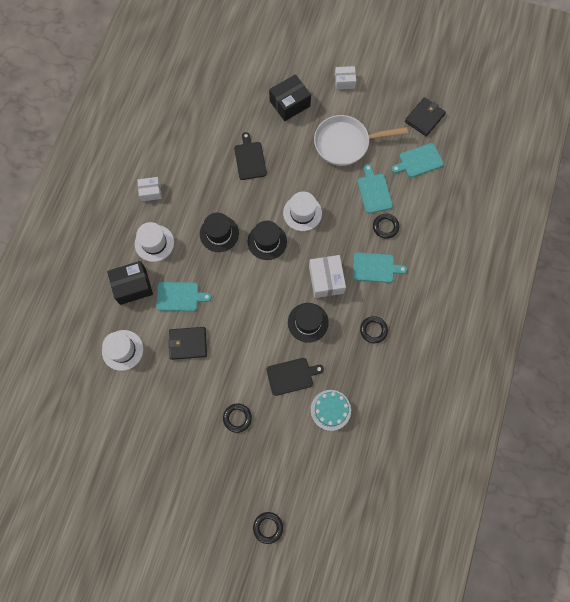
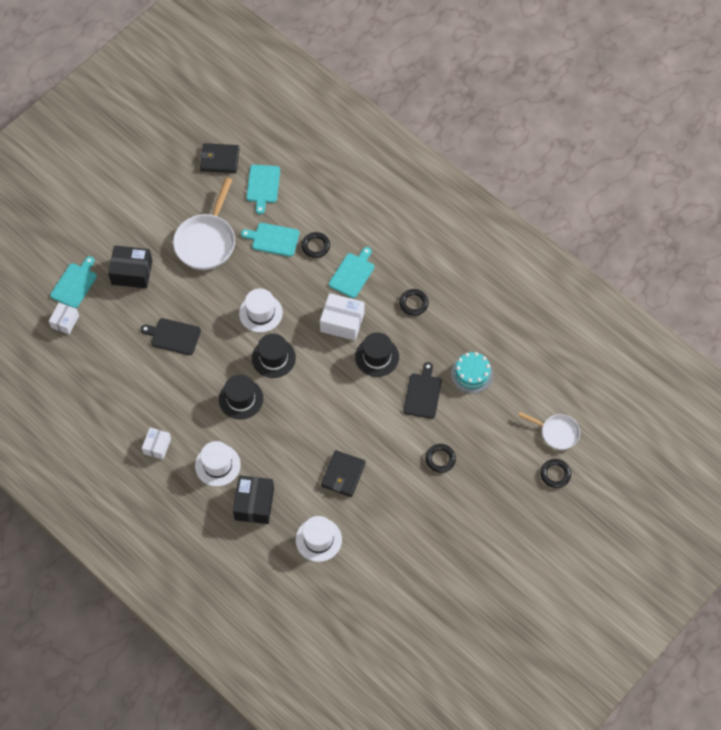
camera: 65 degrees left, 10 degrees down
(180, 296) = (289, 463): turquoise cutting board -> turquoise cutting board (75, 284)
(290, 103) = (132, 272): black box -> black box turned 75 degrees counterclockwise
(309, 511) = (557, 432): none -> white pan
(344, 81) = (136, 211): white box -> white box (65, 321)
(424, 118) = (219, 160): black wallet -> black wallet turned 60 degrees counterclockwise

